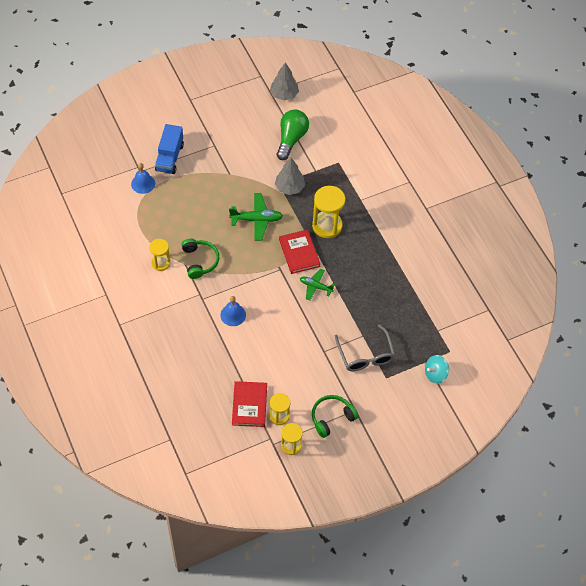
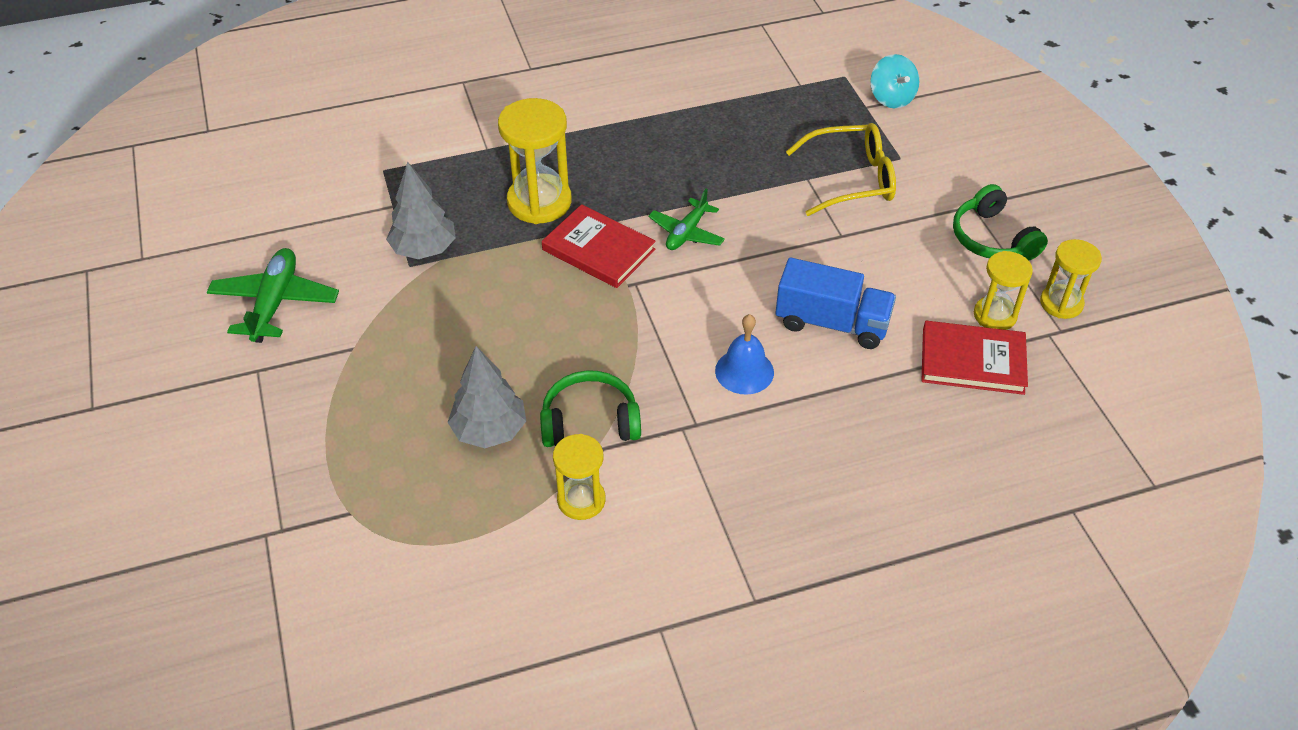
camera: 80 degrees left, 10 degrees down
(143, 183) = (324, 525): blue bell -> none
(170, 157) = (260, 462): blue truck -> blue truck (832, 323)
(256, 220) = (496, 310): green plane -> green plane (275, 303)
(284, 94) = (162, 235): grey tree -> grey tree (489, 430)
(291, 139) = (293, 235): green light bulb -> none
(299, 253) = (598, 250): red book -> red book turned 45 degrees clockwise
(365, 355) = (851, 179): grey glasses -> yellow glasses

